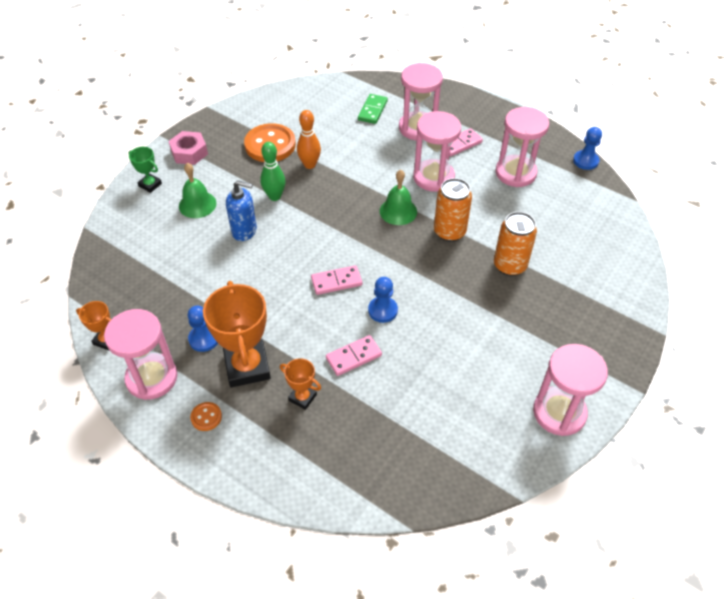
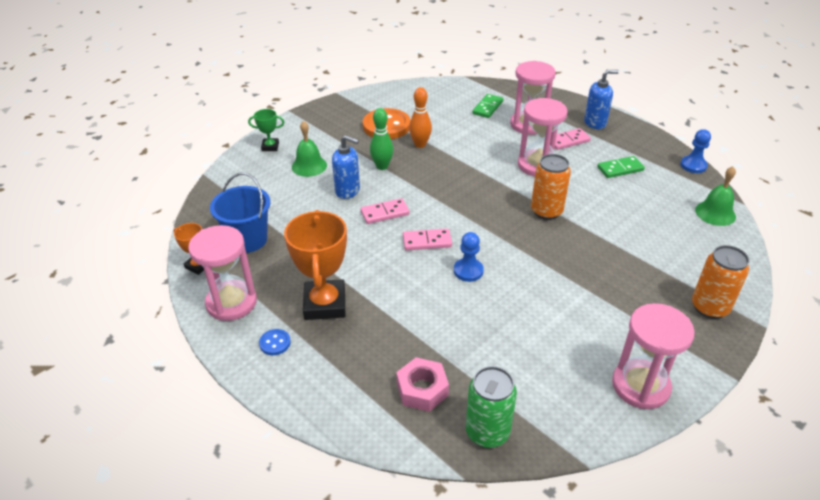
camera: 10 degrees right, 10 degrees down
(150, 185) = (270, 147): green trophy -> green trophy turned 45 degrees counterclockwise
(152, 302) = (248, 240): none -> blue bucket
(189, 152) = (311, 125): pink nut -> pink nut (422, 389)
(204, 339) = (289, 275): blue pawn -> none
(206, 417) = (275, 343): orange button -> blue button
(302, 397) = (373, 338): orange trophy -> none
(353, 357) = (431, 308): pink domino -> pink domino (385, 213)
(398, 211) = (498, 189): green bell -> green bell (715, 213)
(427, 481) = (487, 432): none -> green can
(484, 119) = (595, 123): none -> blue soap dispenser
(509, 265) = (604, 246): orange can -> orange can (709, 307)
(515, 173) = (620, 169): pink hourglass -> green domino

